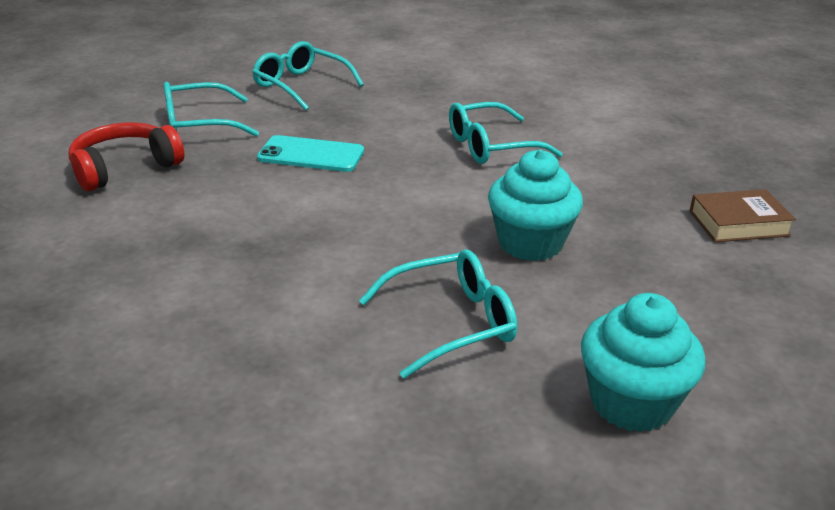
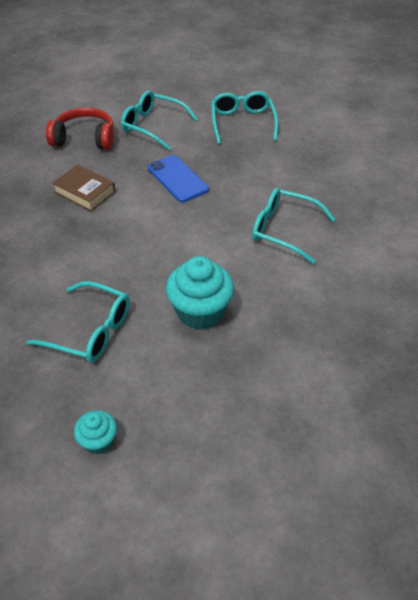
camera: 45 degrees right, 15 degrees up
(311, 155) = (177, 179): turquoise phone -> blue phone
(631, 402) = (98, 441): turquoise cupcake -> turquoise cupcake, size x0.54
(738, 223) = (347, 388): brown book -> brown book (85, 192)

